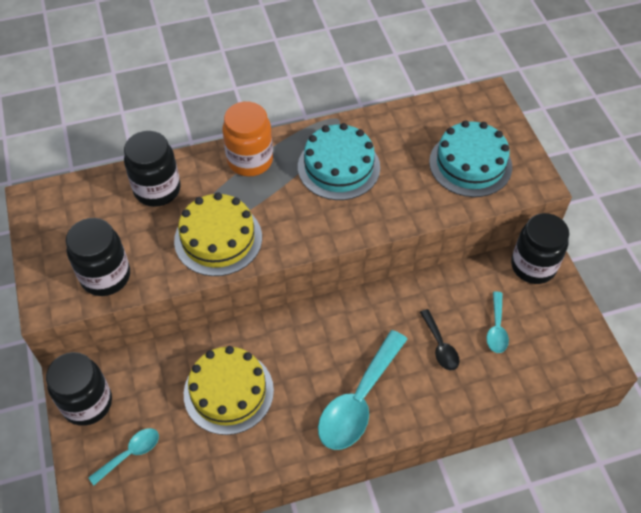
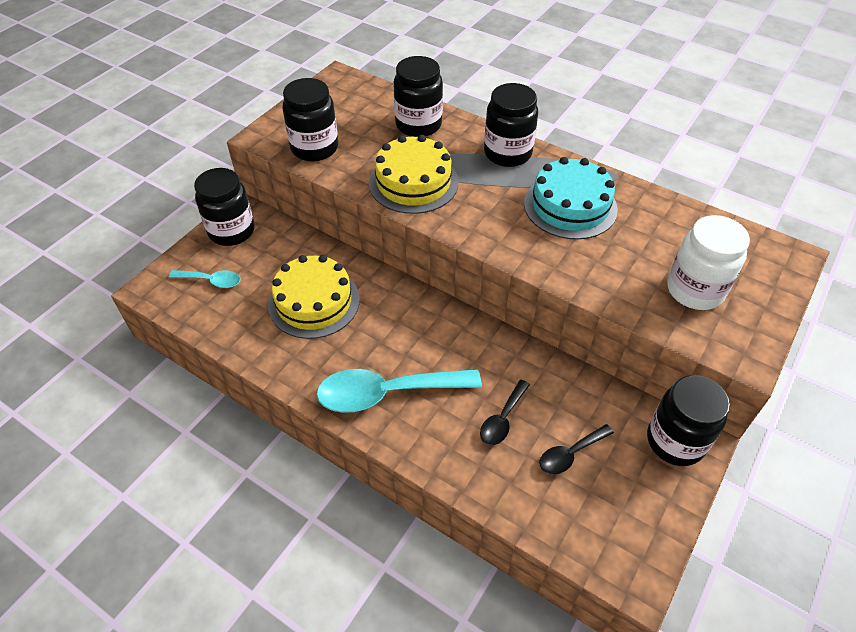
camera: 50 degrees right, 5 degrees down
(250, 160) = (507, 153): orange jar -> black jar
(470, 164) = (695, 290): turquoise cake -> white jar
(496, 328) = (570, 454): turquoise spoon -> black spoon

